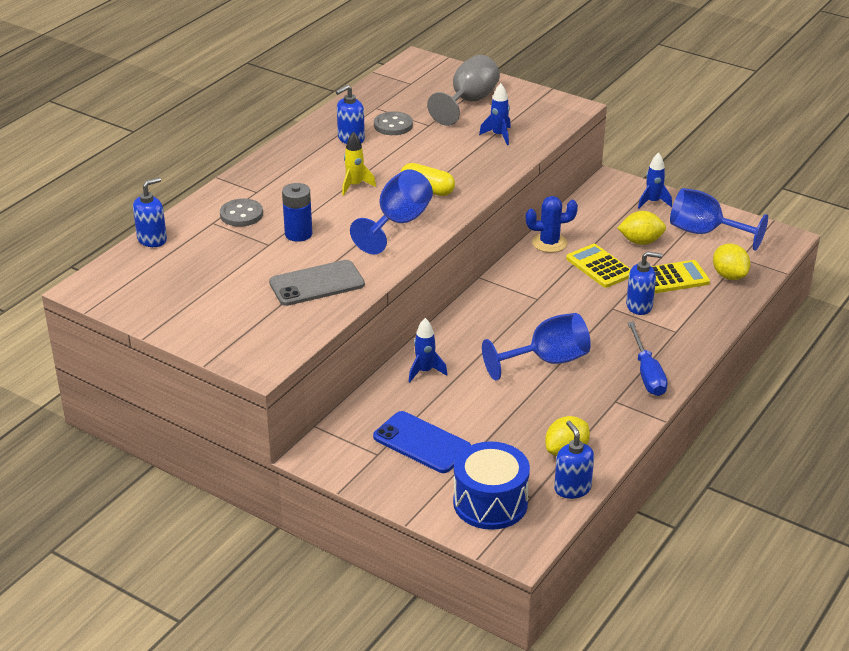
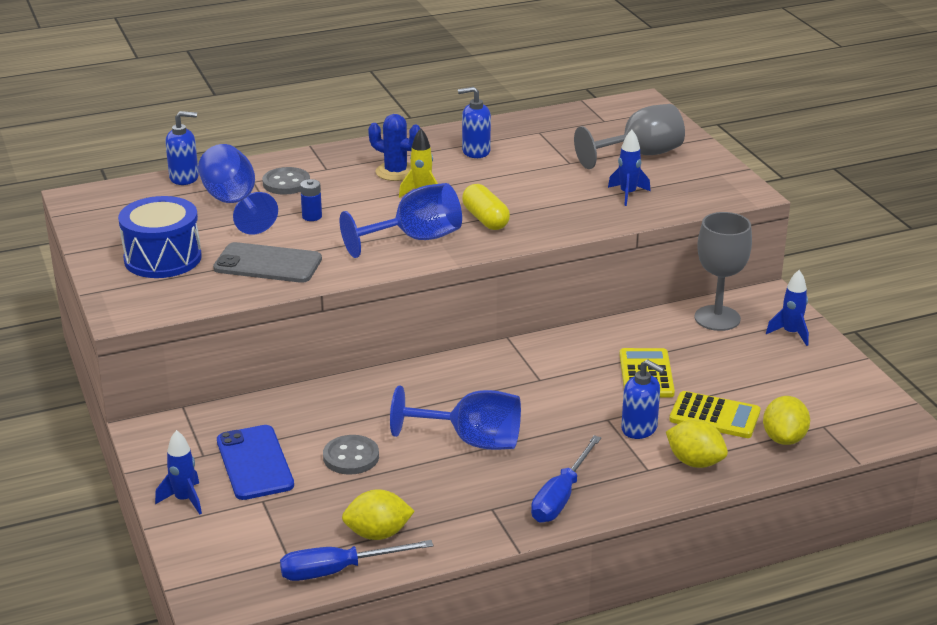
camera: 35 degrees right, 5 degrees down
(298, 234) = (312, 216): blue battery -> blue battery, size x0.63
(393, 125) = (533, 152): grey button -> grey button (351, 457)
(425, 371) = (341, 401): blue rocket -> blue rocket (184, 500)
(490, 503) = (244, 546): blue drum -> blue drum (162, 258)
(549, 243) = (622, 332): blue cactus -> blue cactus (396, 172)
(572, 488) = (338, 570): blue soap dispenser -> blue screwdriver
(597, 209) = (717, 318): none -> grey goblet
(640, 241) = (725, 367): yellow lemon -> yellow lemon (695, 462)
(705, 232) = (812, 385): blue goblet -> blue goblet (234, 204)

